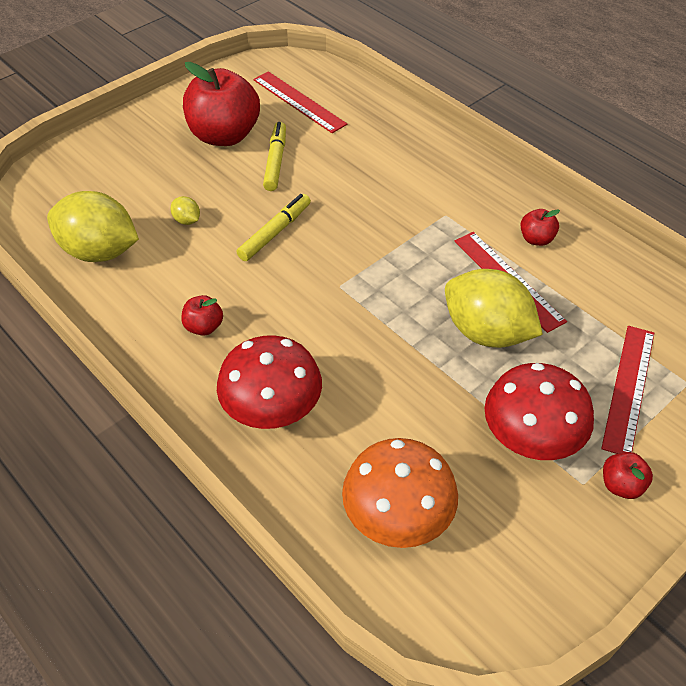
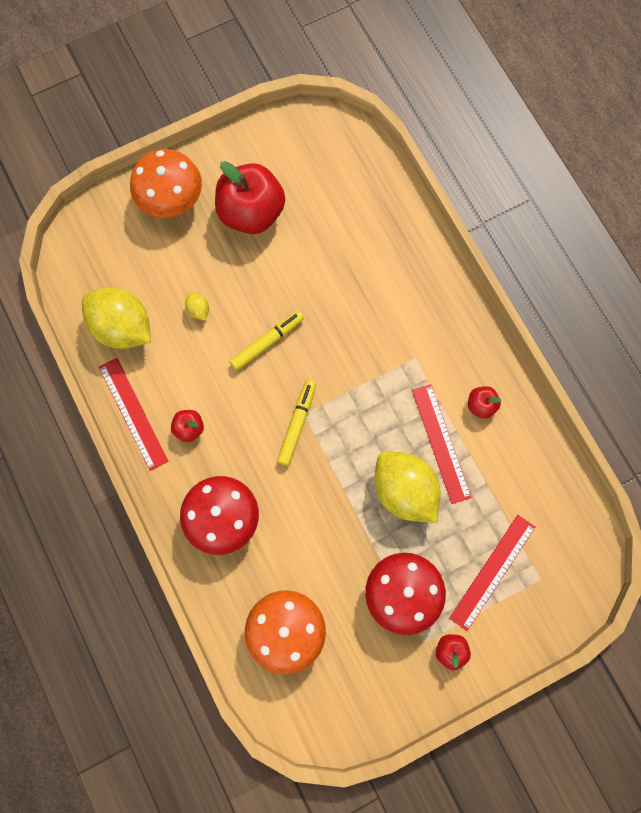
camera: 15 degrees right, 25 degrees up
(132, 139) = (170, 198): none -> orange mushroom
(275, 161) = (288, 257): yellow marker -> yellow marker (297, 424)
(299, 101) = (328, 183): red ruler -> red ruler (133, 413)

